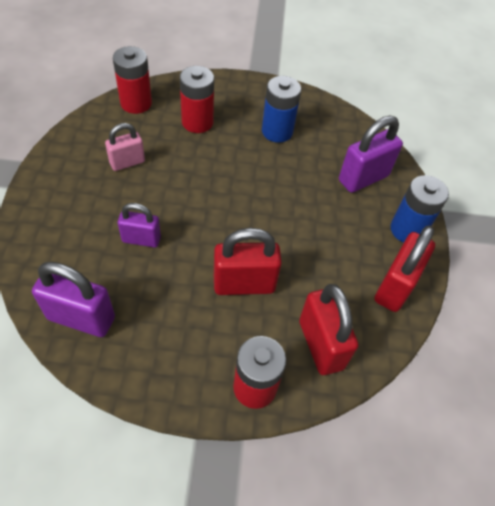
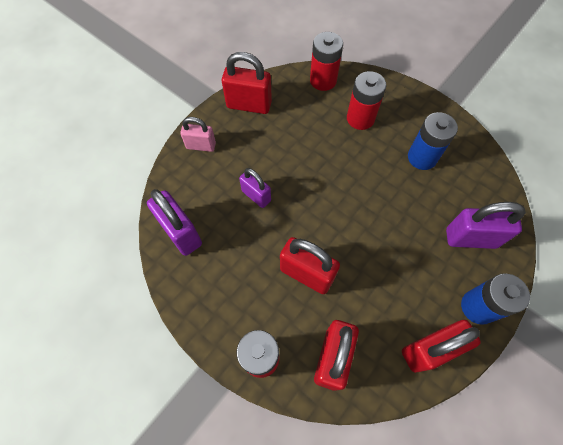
camera: 40 degrees right, 10 degrees up
(71, 157) = (249, 105): none -> red padlock
(127, 162) = (285, 128): pink padlock -> pink padlock (201, 146)

